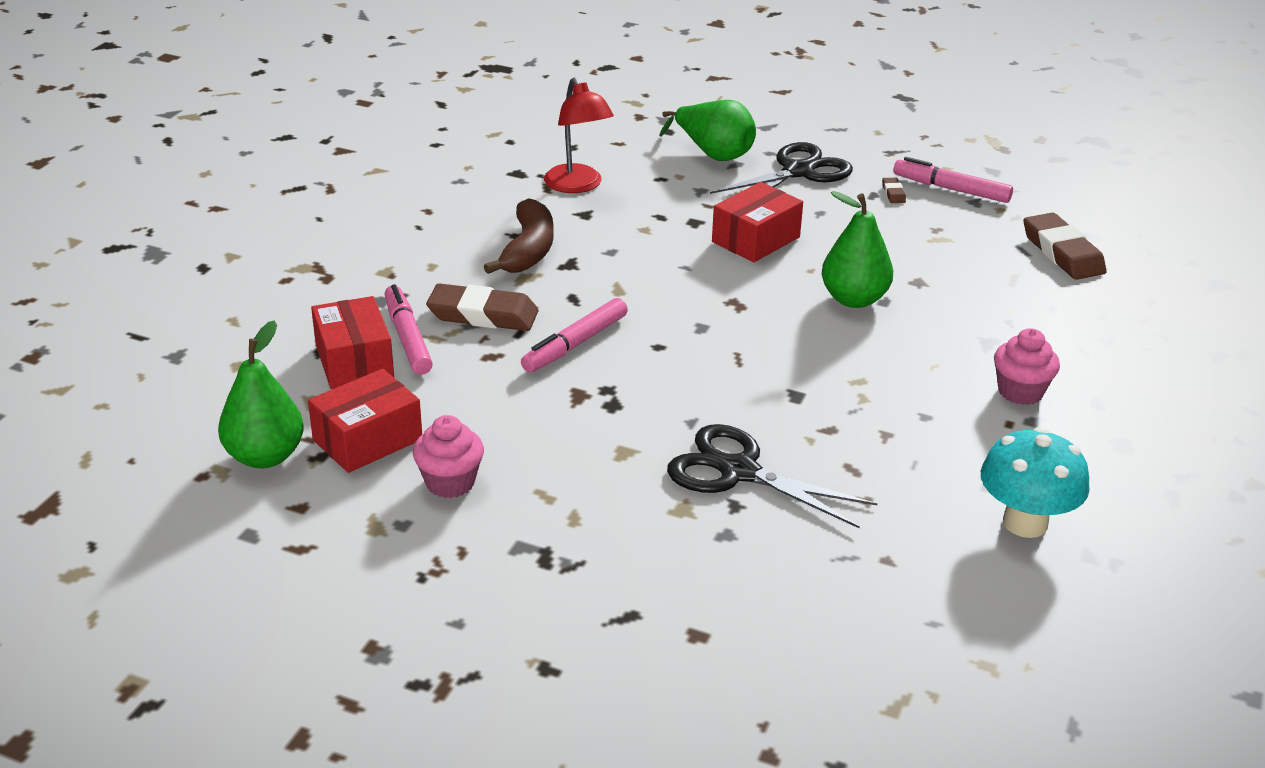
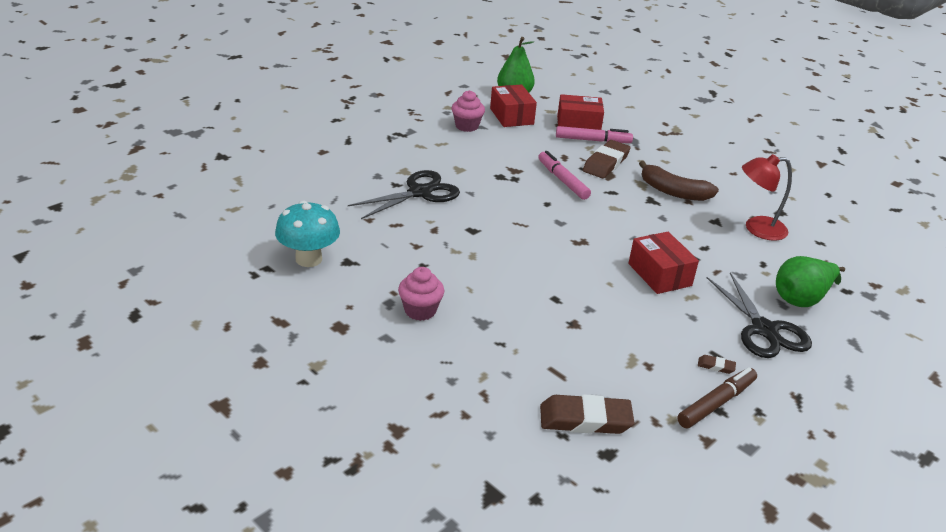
camera: 110 degrees right, 0 degrees up
(854, 299) = (564, 287): green pear -> none
(951, 189) = (716, 403): pink marker -> brown marker

